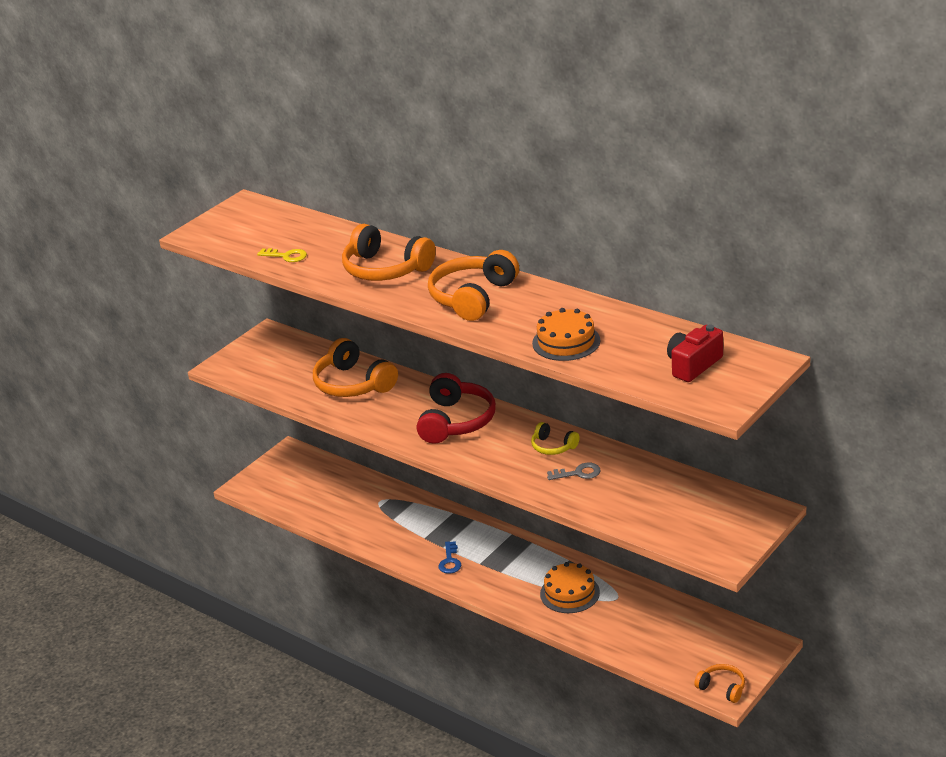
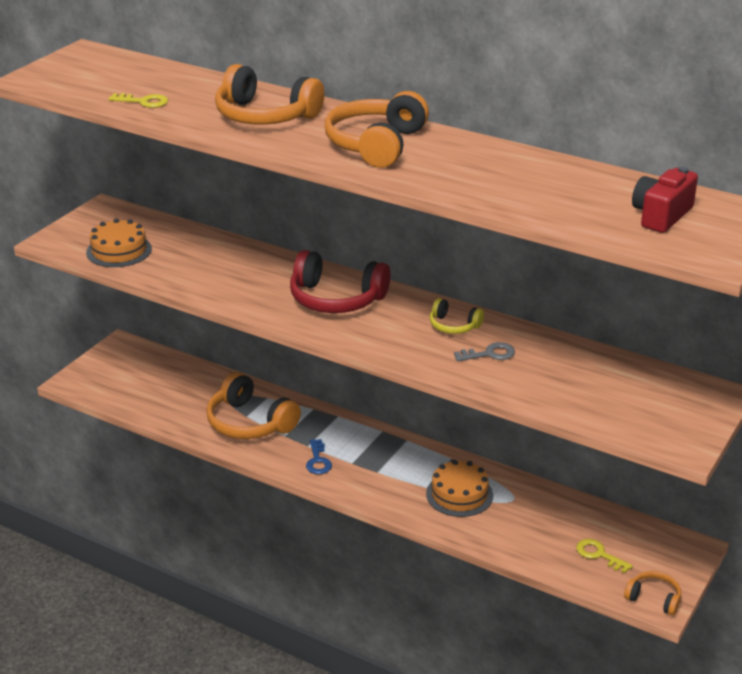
camera: 10 degrees left, 0 degrees up
(353, 384) = (210, 260): orange headphones -> orange headphones (249, 423)
(456, 421) = (336, 299): red headphones -> red headphones turned 105 degrees clockwise
(566, 342) = (501, 190): orange cake -> orange cake (119, 251)
(682, 649) = (599, 555): none -> yellow key

